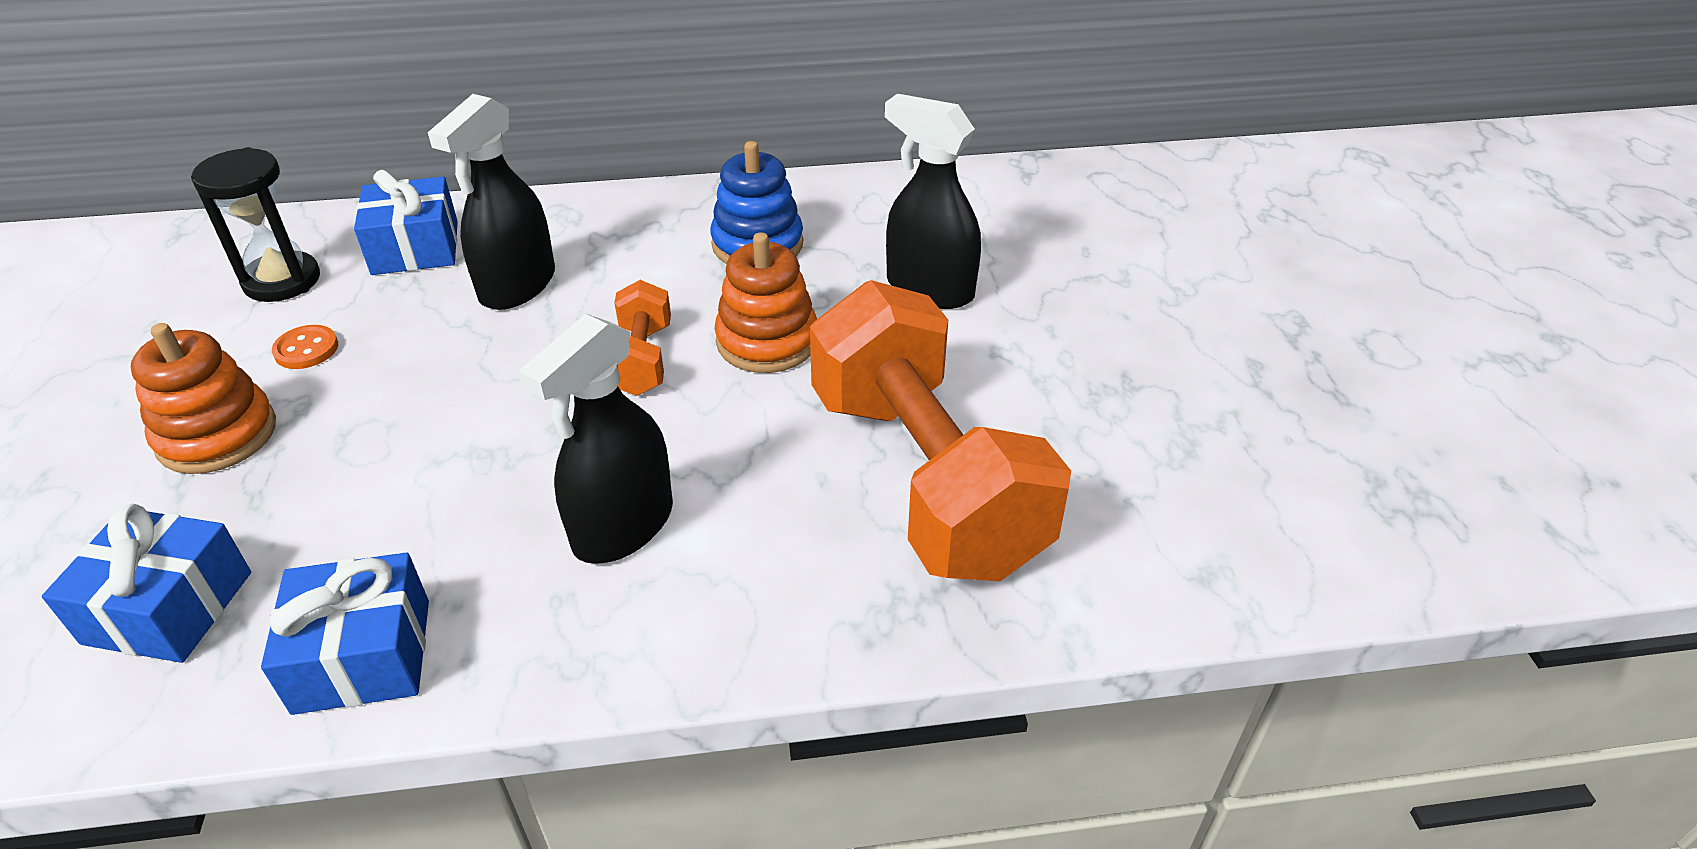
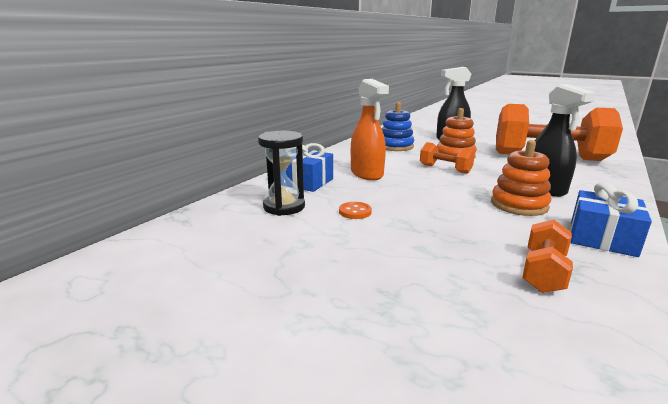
camera: 50 degrees left, 20 degrees down
(168, 607) = (543, 272): blue gift -> orange dumbbell
(217, 435) = (403, 240): orange stacking toy -> orange stacking toy (519, 205)
(517, 286) = (367, 174): black spray bottle -> orange spray bottle

